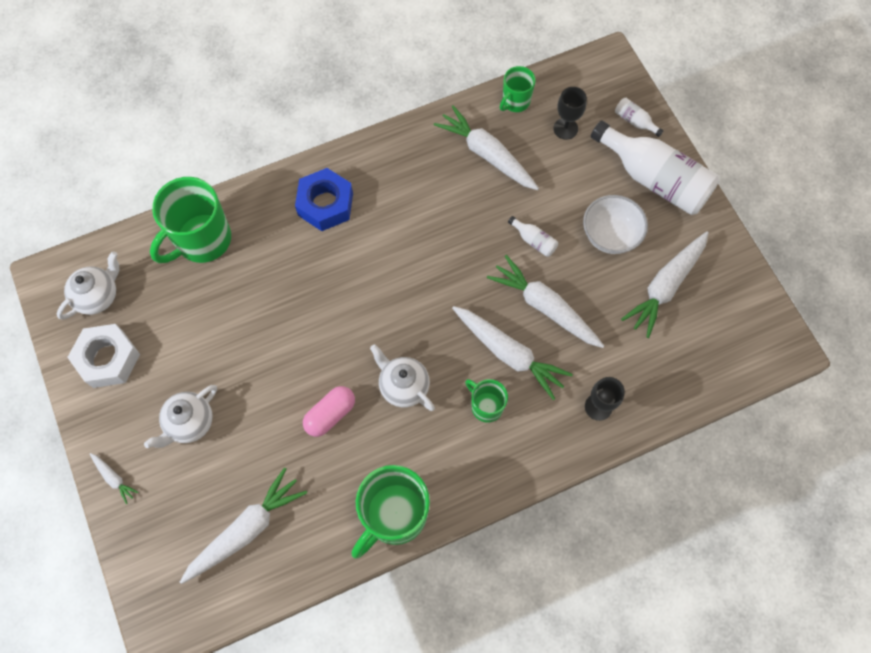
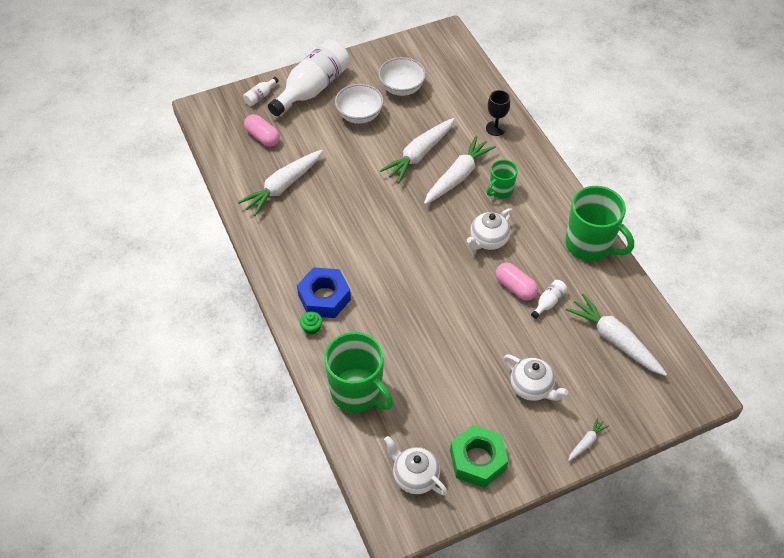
camera: 90 degrees left, 15 degrees down
(108, 359) = (477, 460): white nut -> green nut
(286, 193) = (311, 328): none -> green cupcake
(515, 102) = (233, 167): green mug -> none
(534, 241) = (363, 159): white bottle -> white bottle (548, 302)
(565, 128) = (263, 137): black goblet -> pink capsule
(665, 286) = (401, 88): white carrot -> white bowl

